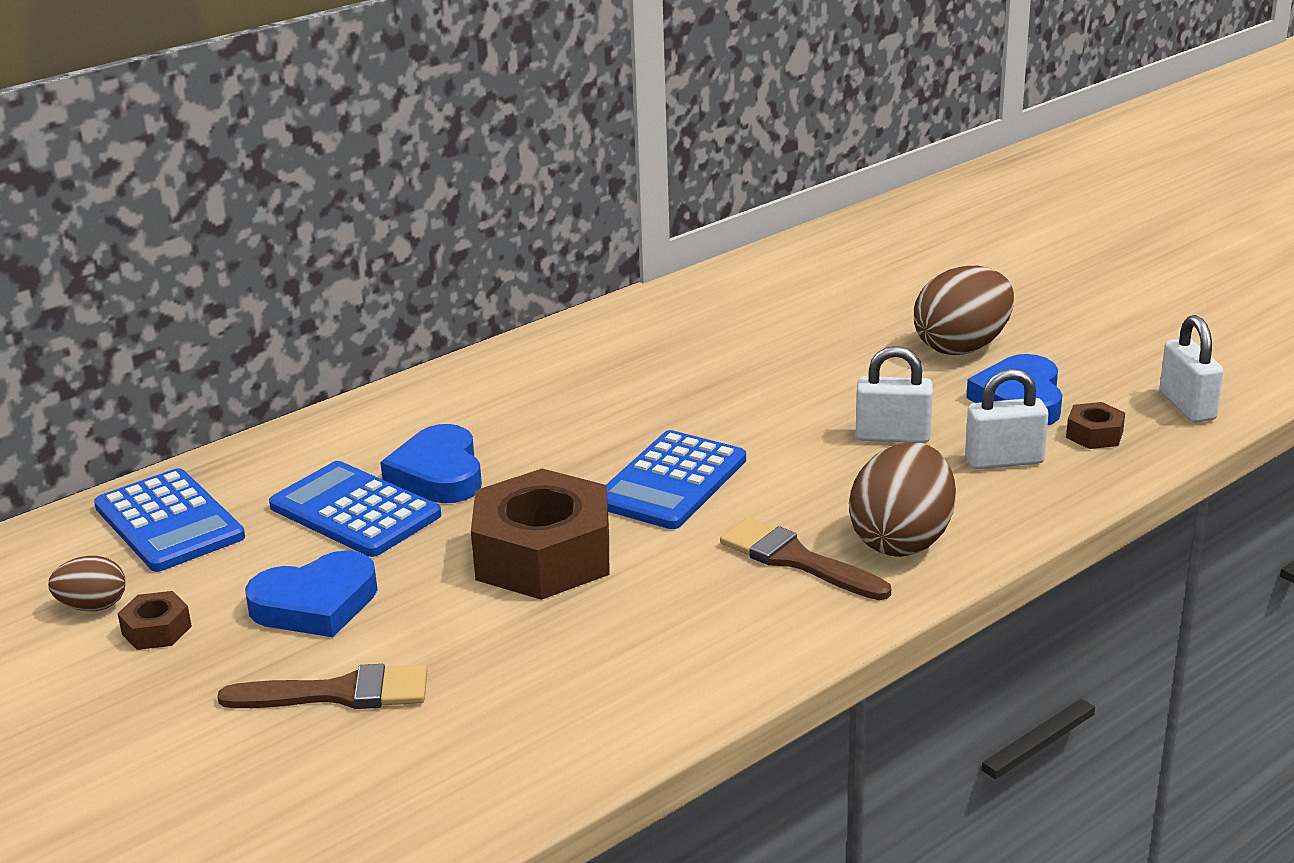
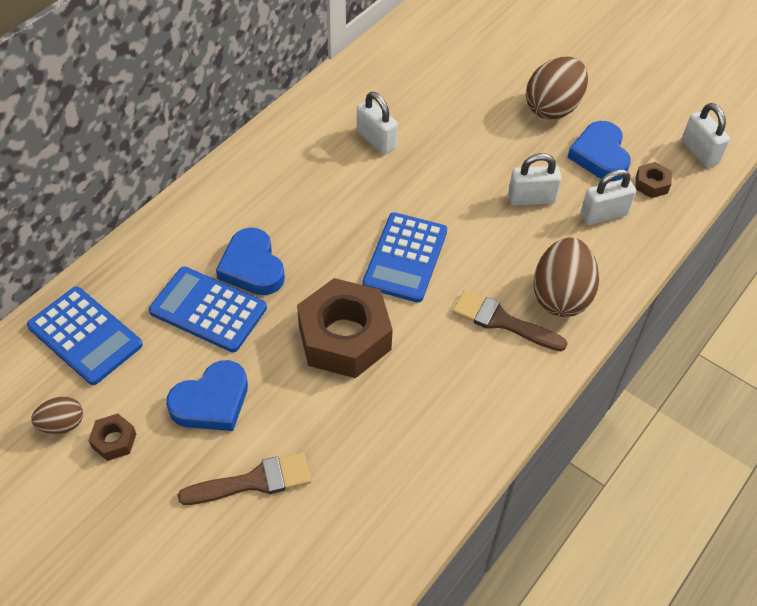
camera: 15 degrees left, 25 degrees up
(676, 363) = (376, 140): none -> white padlock

